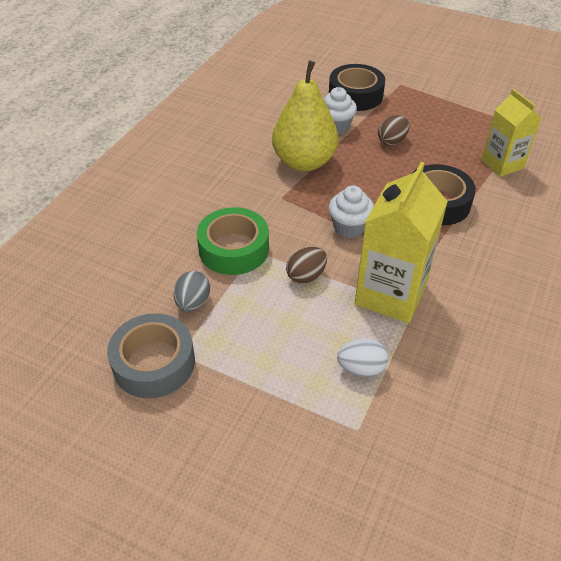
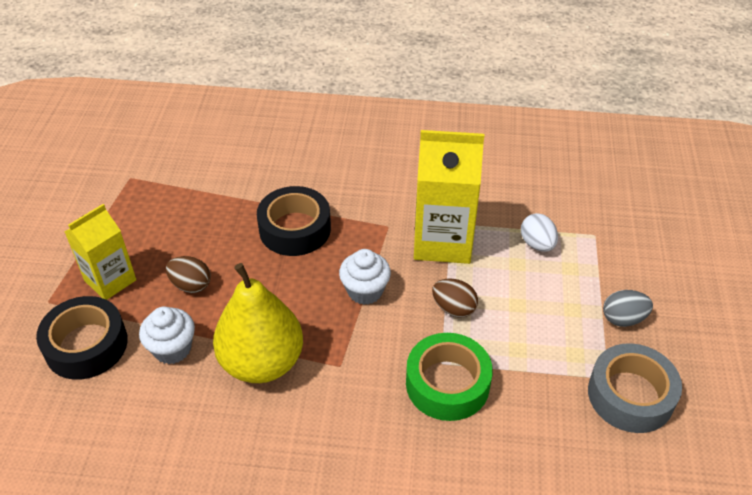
camera: 110 degrees left, 0 degrees up
(193, 302) = (542, 392): grey egg -> grey egg (623, 319)
(502, 164) = (209, 188): yellow carton -> yellow carton (110, 280)

